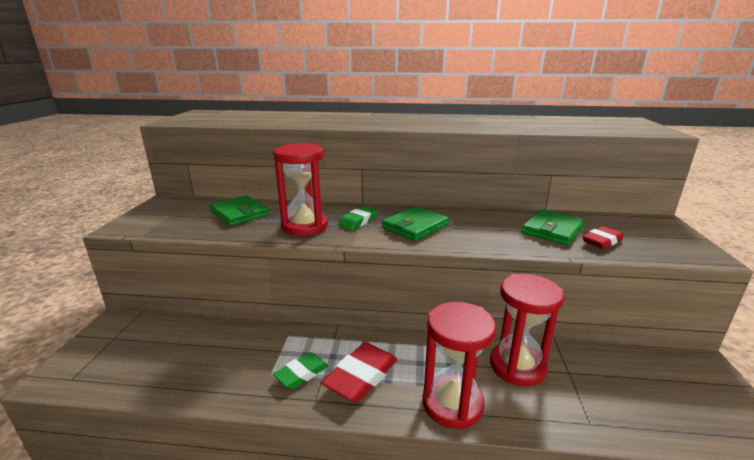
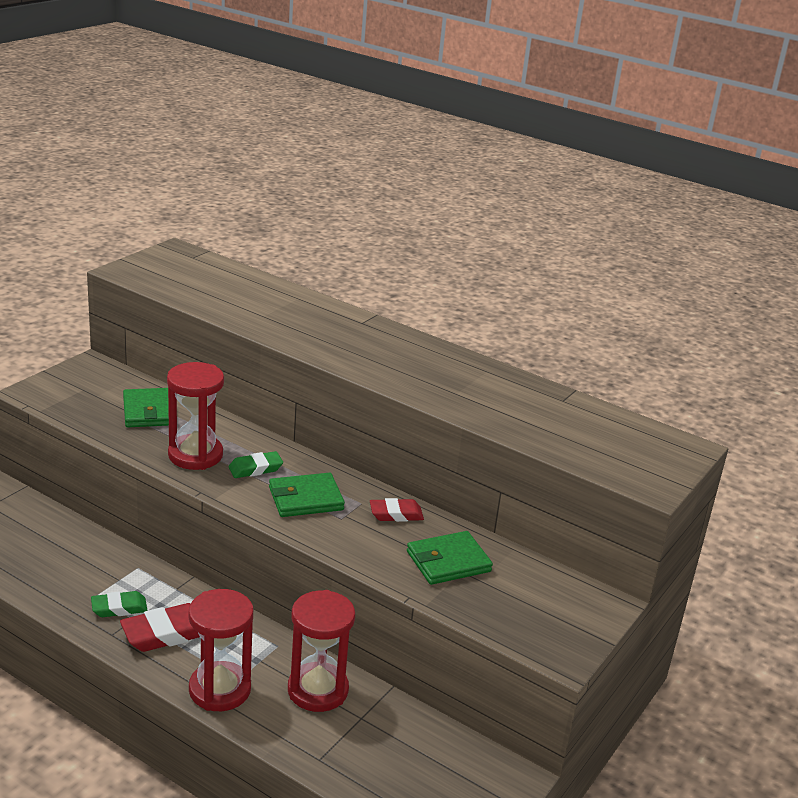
camera: 25 degrees right, 5 degrees up
(602, 241) = (478, 596): red eraser -> red eraser (396, 514)

